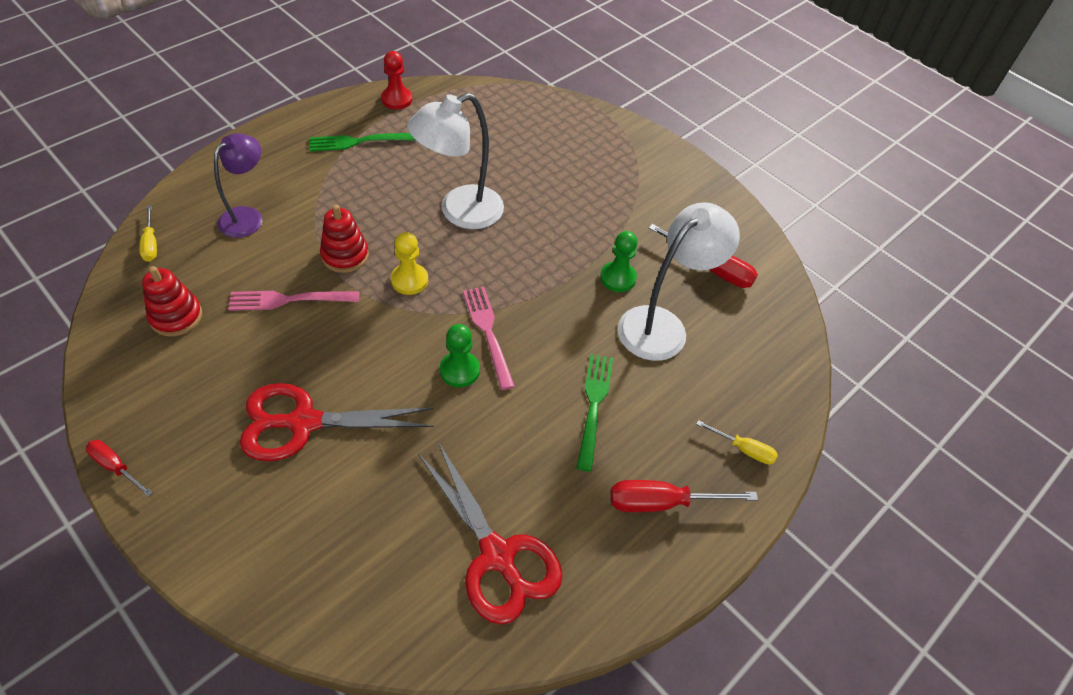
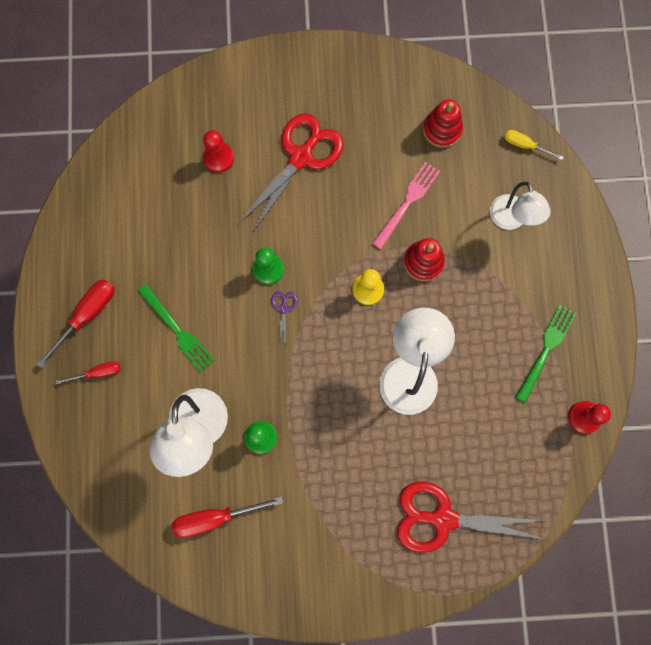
camera: 135 degrees right, 25 degrees up
(115, 467) = (346, 49): red screwdriver -> red screwdriver (98, 373)
(247, 216) = (511, 220): purple lamp -> white lamp
(368, 505) = (218, 158): none -> red pawn
(488, 332) = (283, 308): pink fork -> purple scissors
(497, 555) = (135, 203): red scissors -> red scissors (443, 518)
(743, 449) = (74, 396): yellow screwdriver -> none

